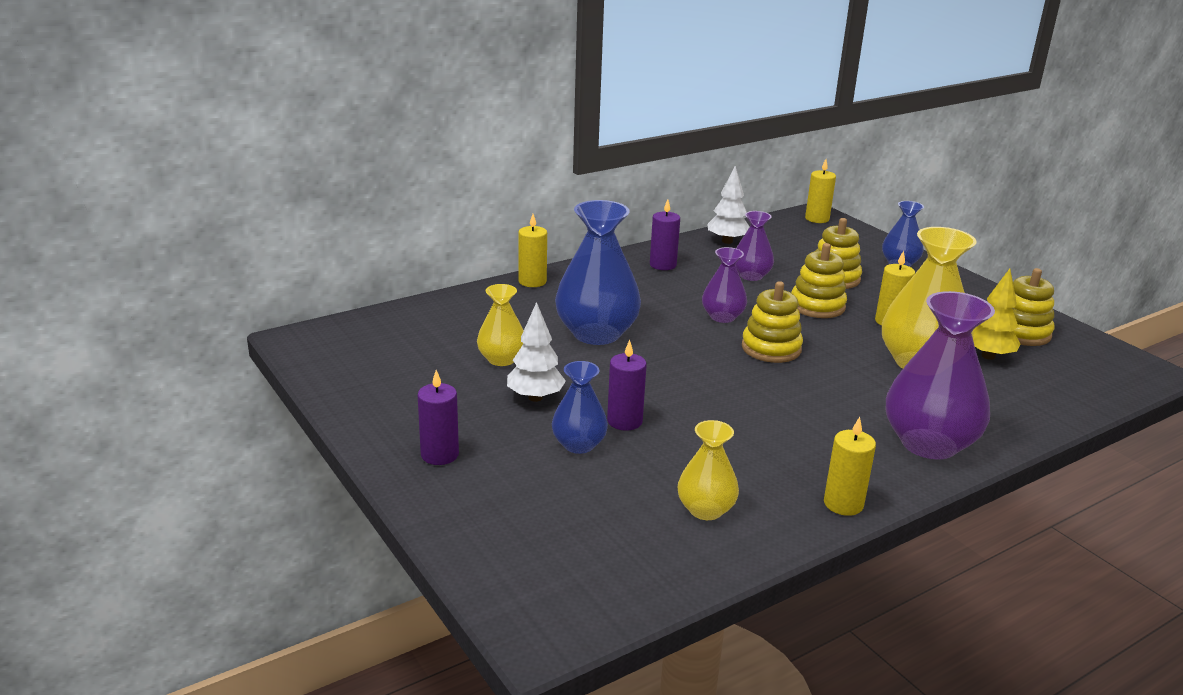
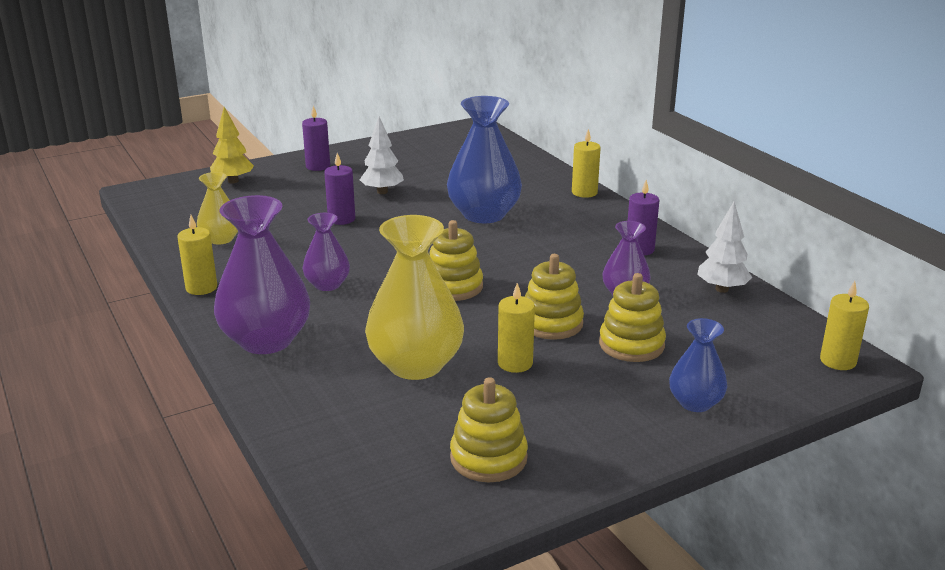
camera: 95 degrees right, 0 degrees up
(501, 359) = (441, 182): yellow vase -> none
(579, 444) = (315, 204): blue vase -> none
(722, 317) = (520, 269): purple vase -> purple vase (327, 284)
(988, 356) = (427, 415): yellow tree -> yellow tree (233, 181)

